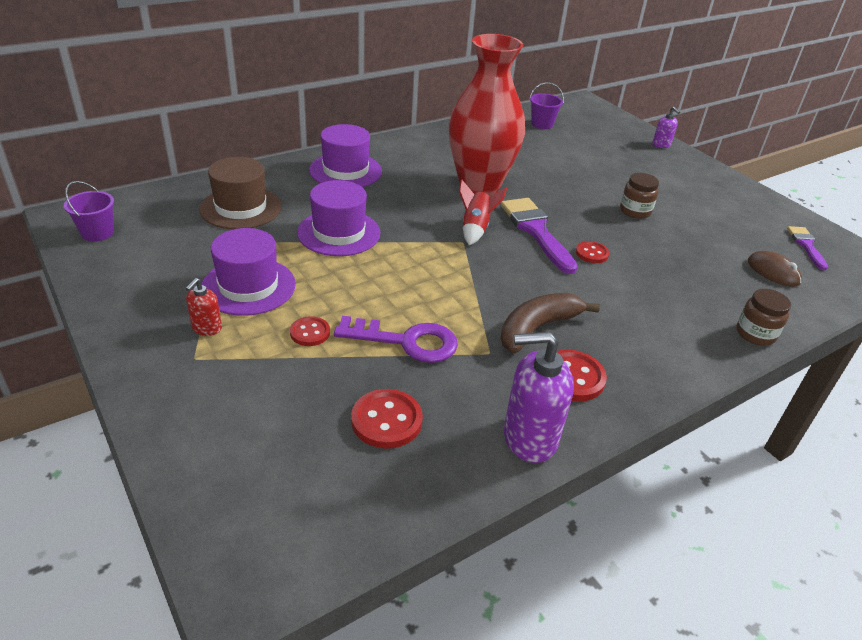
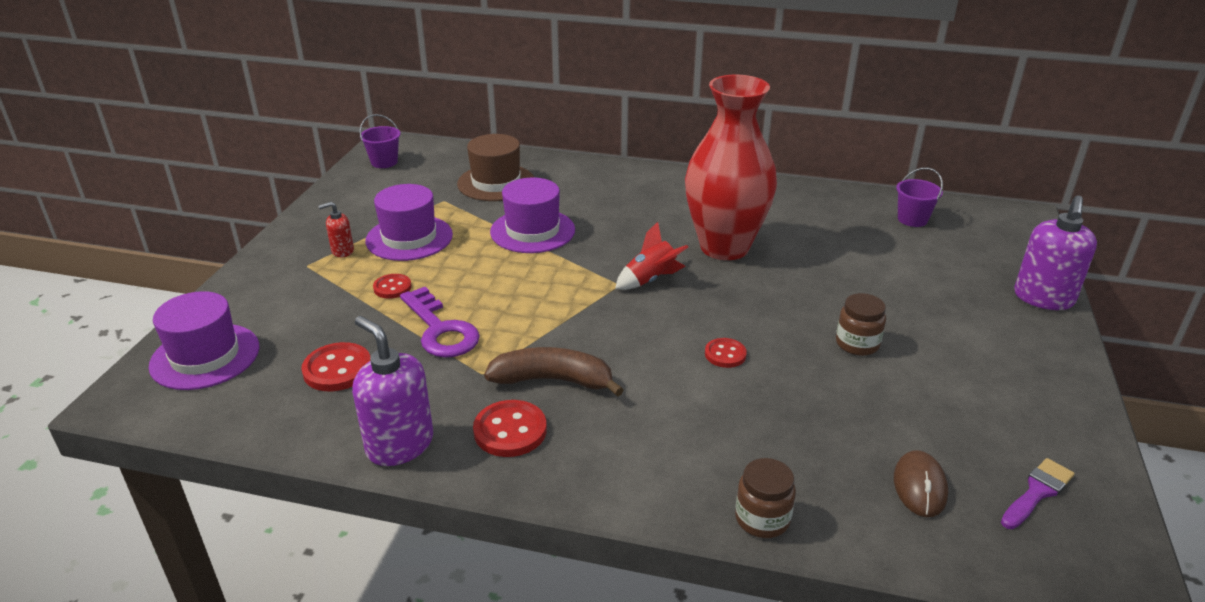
camera: 50 degrees right, 5 degrees down
(345, 171) = (623, 187): purple hat -> purple hat (205, 356)
(536, 231) = (705, 309): purple brush -> none
(661, 145) = (1043, 298): purple soap dispenser -> purple soap dispenser, size x1.93

